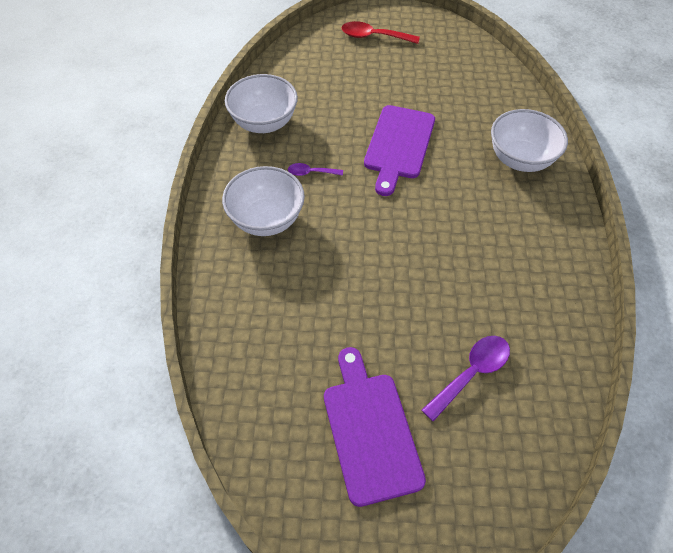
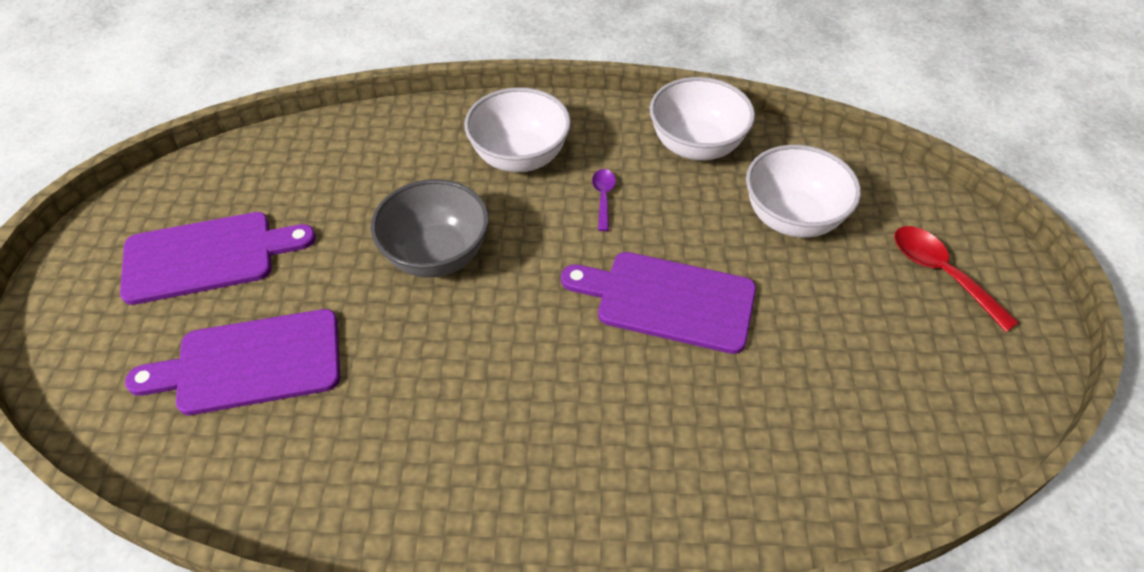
camera: 90 degrees right, 5 degrees down
(365, 266) = (436, 255): none -> grey bowl
(373, 37) = (941, 274): red spoon -> red spoon turned 45 degrees counterclockwise
(471, 373) = (250, 363): purple spoon -> purple cutting board
(520, 159) = (651, 482): white bowl -> white bowl (792, 218)

